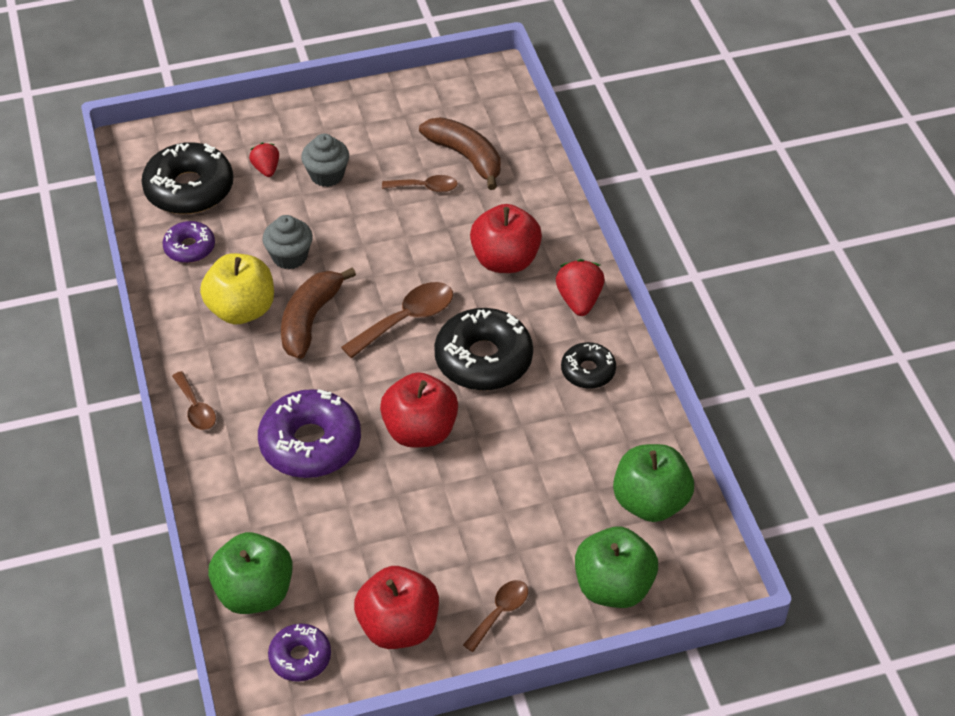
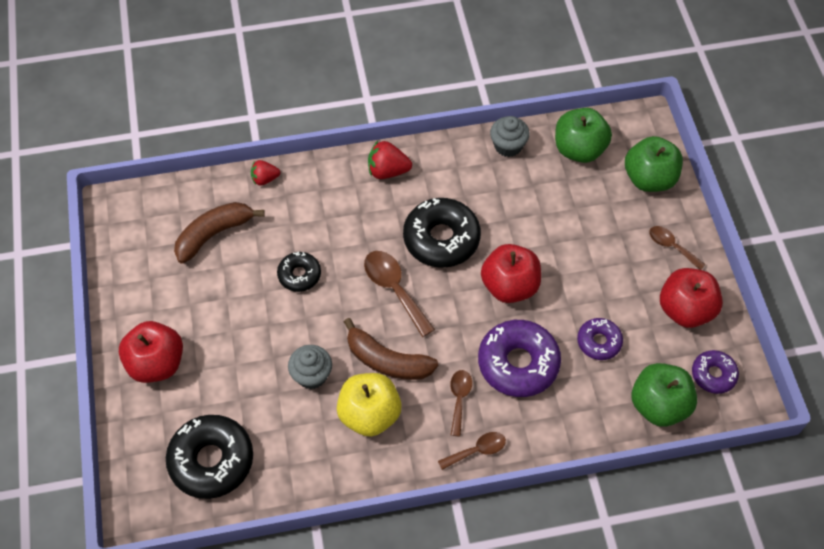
camera: 85 degrees left, 10 degrees up
(189, 248) = (288, 459): purple donut -> purple donut (599, 342)
(266, 169) = (197, 393): red strawberry -> red strawberry (265, 179)
(327, 175) = (215, 343): grey cupcake -> grey cupcake (508, 146)
(425, 187) = (245, 267): brown spoon -> brown spoon (459, 399)
(505, 260) = (339, 216): red apple -> red apple (156, 363)
(588, 371) = (458, 173): black donut -> black donut (299, 275)

